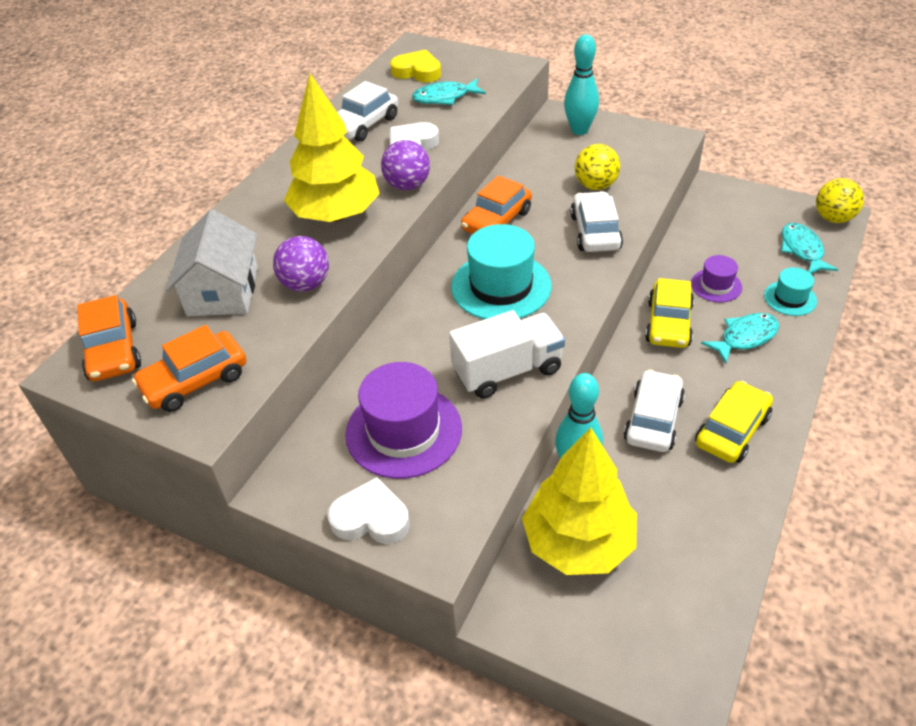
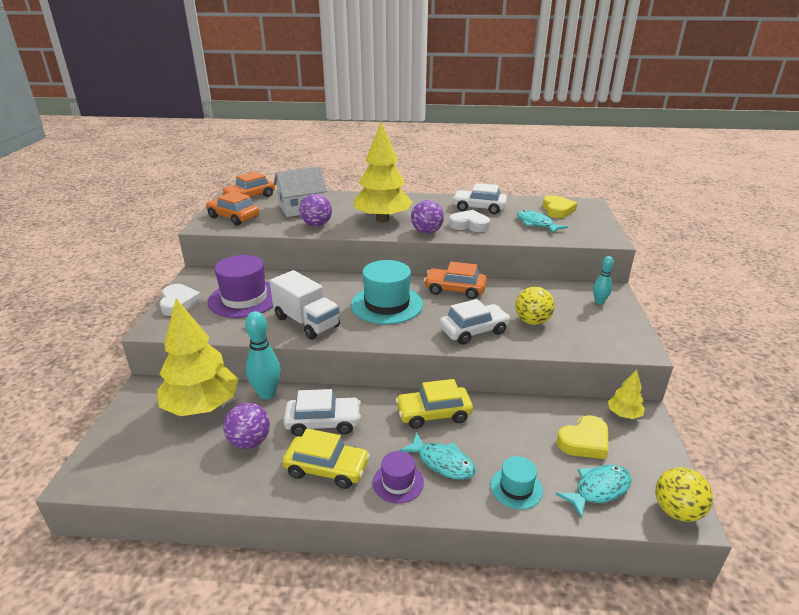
camera: 65 degrees right, 15 degrees down
(579, 130) = (599, 302): turquoise bowling pin -> turquoise bowling pin, size x0.59
(667, 496) = (249, 441): none -> purple ball
(711, 198) = (623, 414): none -> yellow tree
(716, 285) = (500, 435): purple hat -> purple hat (398, 482)
(741, 235) = (584, 441): none -> yellow heart

